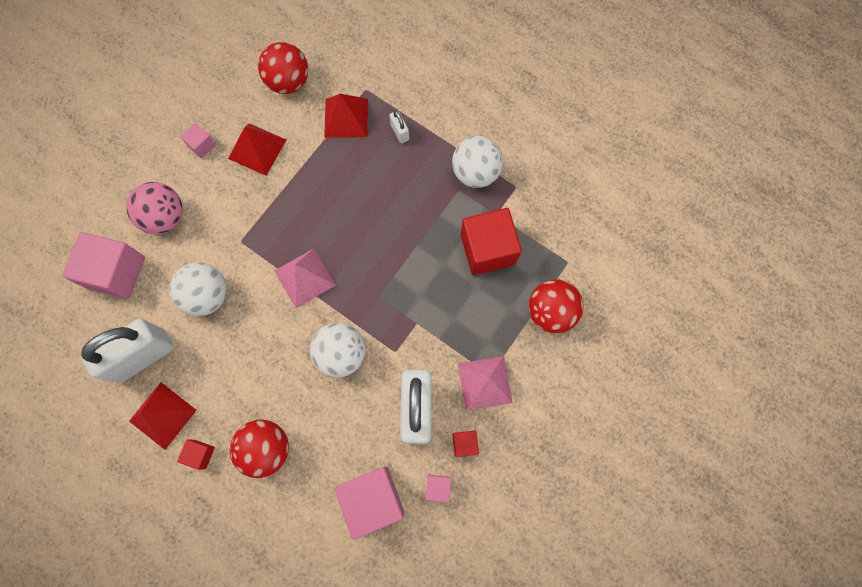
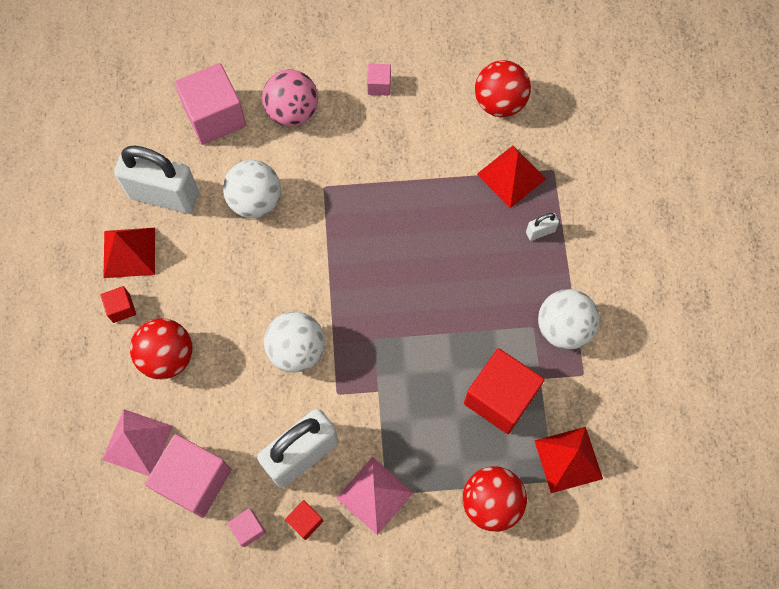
camera: 50 degrees right, 5 degrees down
(257, 149) = (416, 130): red pyramid -> red pyramid (568, 459)
(305, 278) = (337, 264): pink pyramid -> pink pyramid (137, 442)
(400, 132) = (540, 231): white padlock -> white padlock turned 45 degrees clockwise

